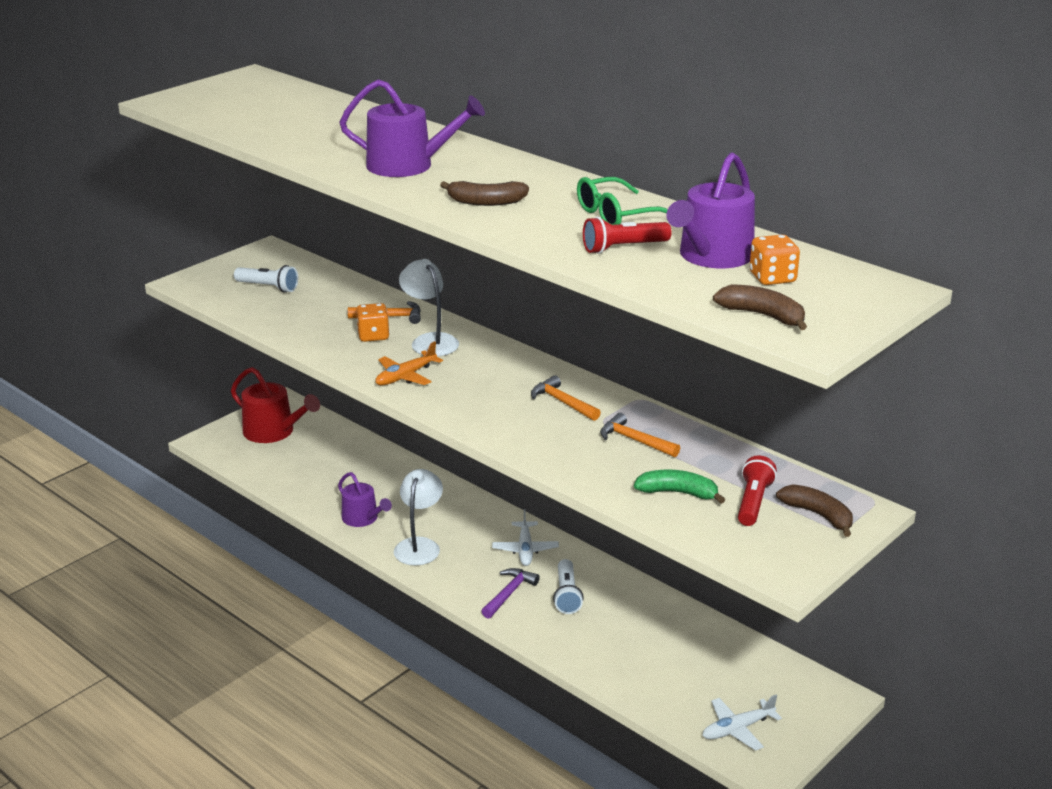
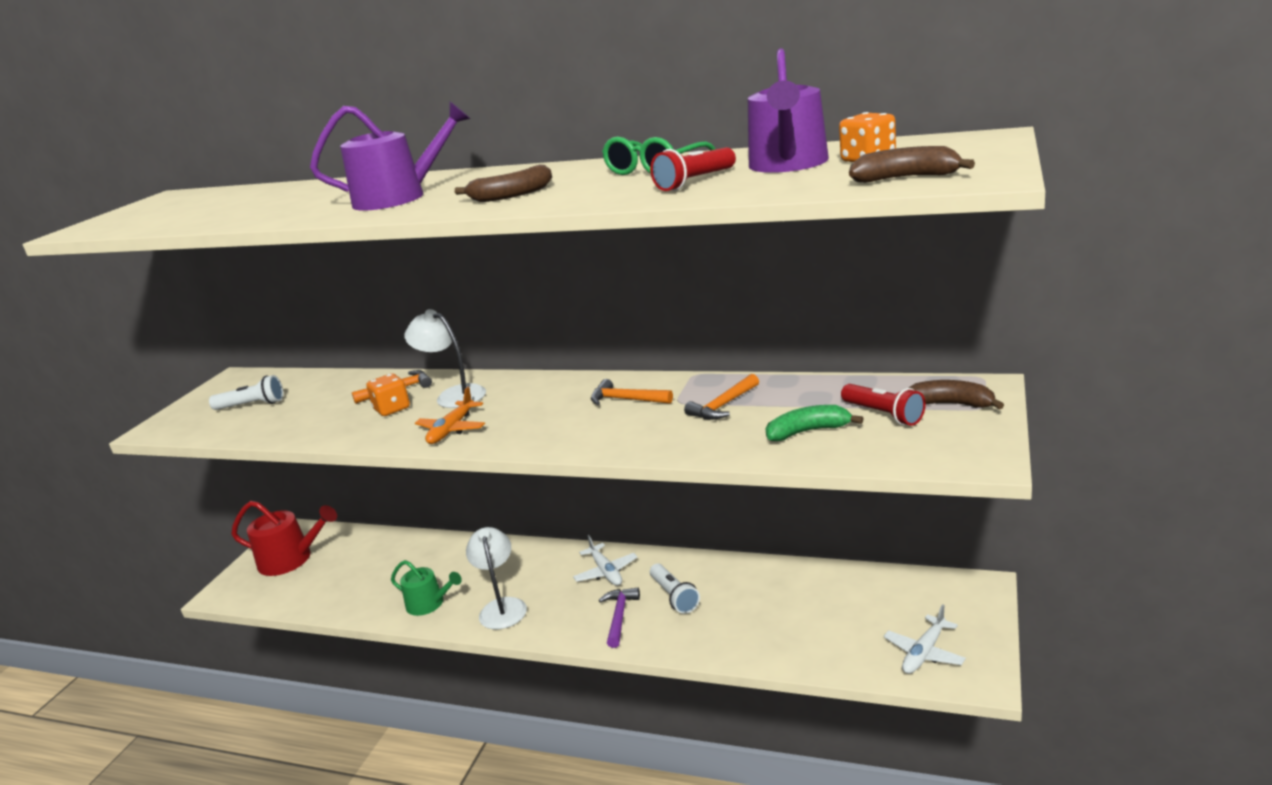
camera: 20 degrees left, 5 degrees down
(363, 518) = (429, 604): purple watering can -> green watering can
(634, 440) = (723, 406): orange hammer -> orange hammer turned 60 degrees counterclockwise
(753, 502) = (883, 415): red flashlight -> red flashlight turned 150 degrees clockwise

